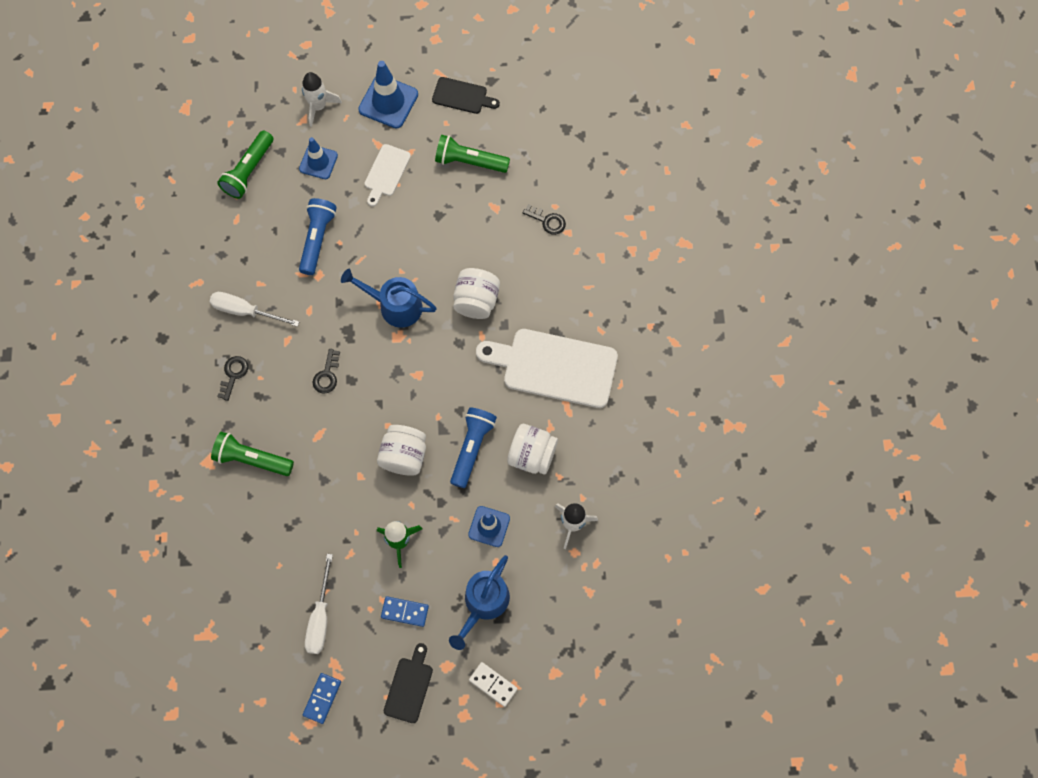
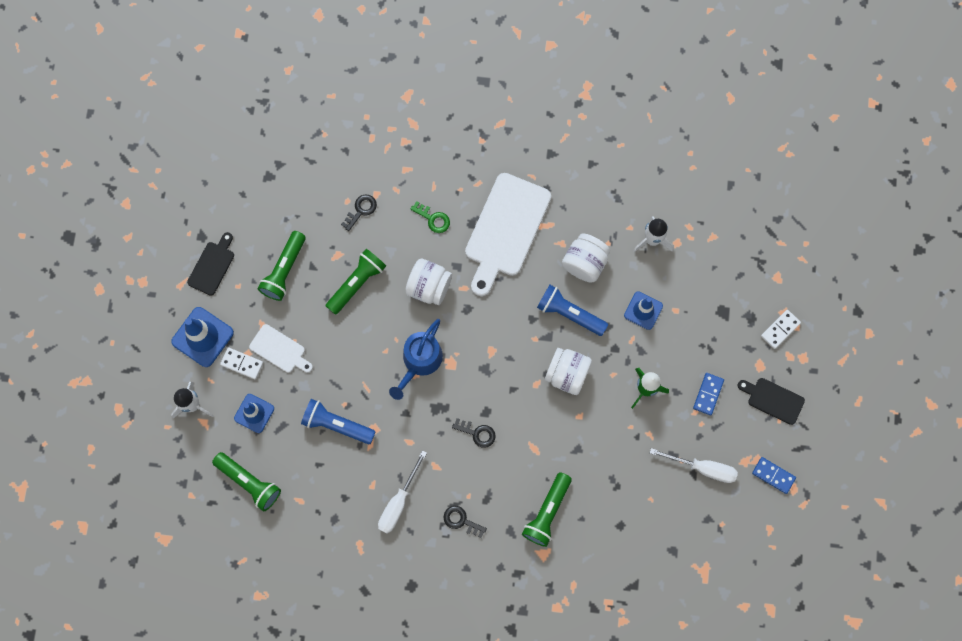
camera: 80 degrees left, 5 degrees up
(367, 142) = (242, 364): none -> white domino
(468, 231) = (357, 283): none -> green flashlight
(483, 603) = (710, 326): blue watering can -> none
(552, 292) = (433, 219): none -> green key

